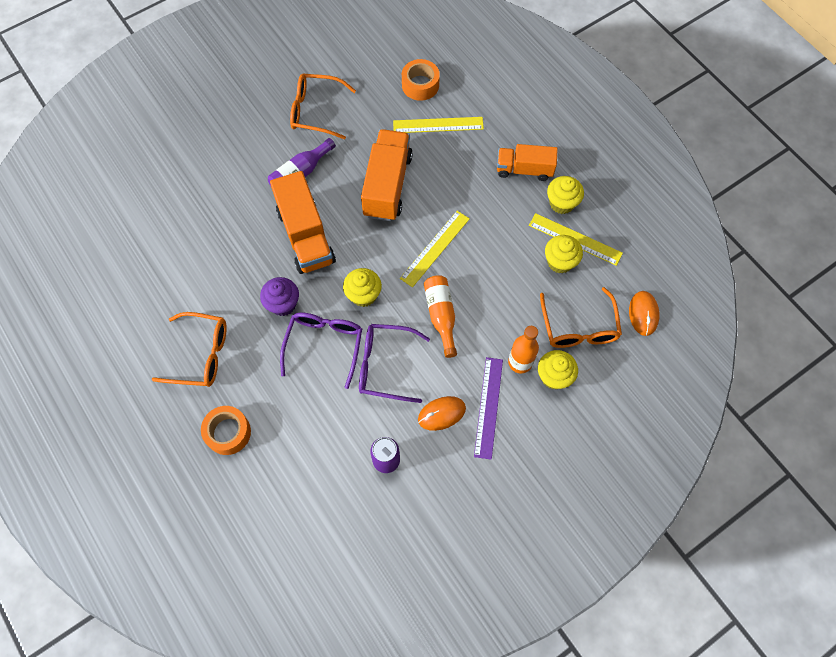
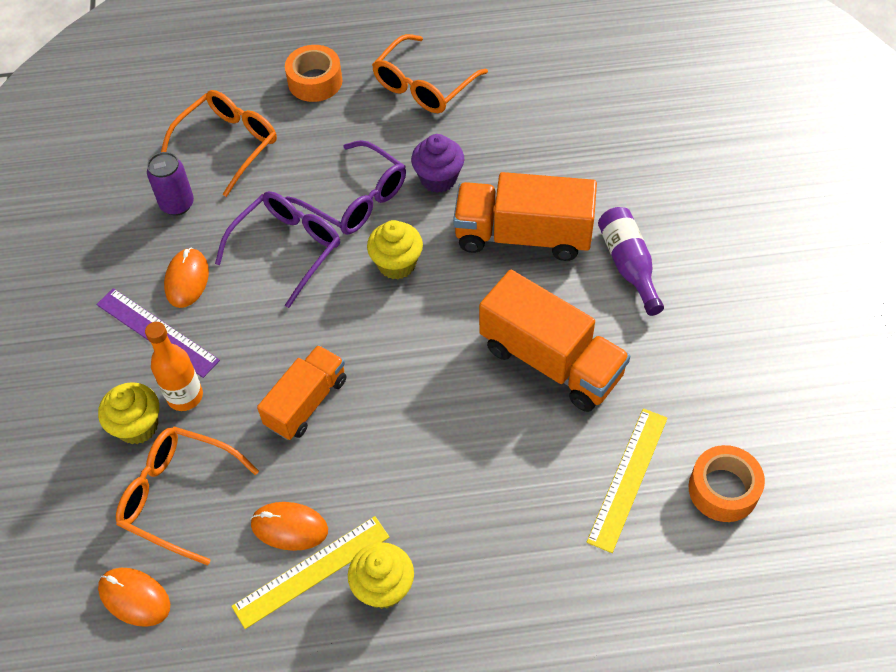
camera: 120 degrees right, 10 degrees down
(316, 111) = (734, 324): orange glasses -> orange glasses (228, 144)
(435, 248) = (413, 375): yellow ruler -> none
(441, 316) = (310, 336): orange bottle -> none
(524, 169) = (476, 564): orange truck -> orange truck (306, 402)
(560, 262) = (289, 527): yellow cupcake -> orange mouse

